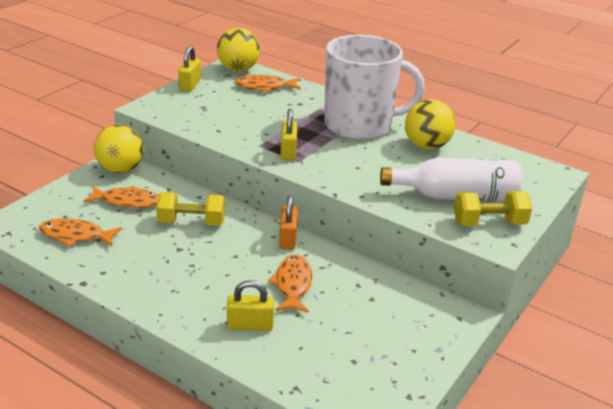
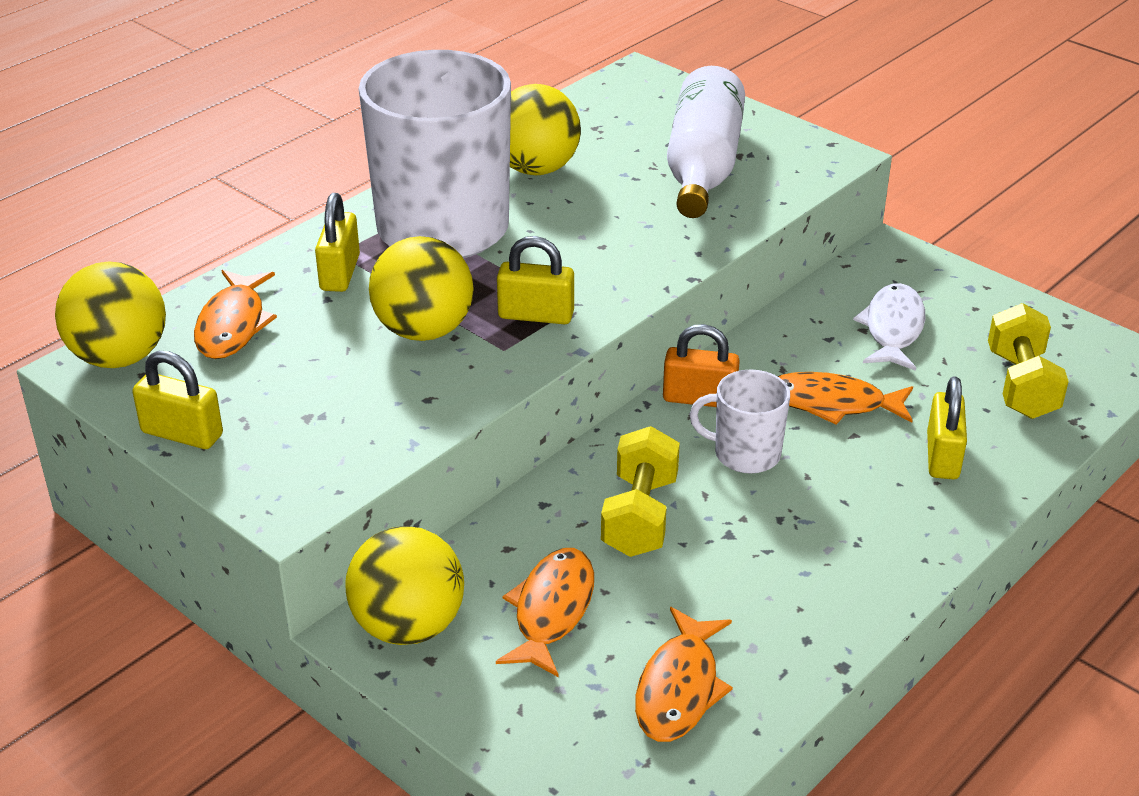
camera: 80 degrees left, 5 degrees up
(243, 253) = (745, 453): none -> white mug
(269, 126) = (424, 330): none -> yellow ball
(310, 105) = (340, 273): none -> yellow padlock
(376, 311) = (893, 329): none -> white fish
(489, 223) = (779, 153): yellow dumbbell -> yellow dumbbell (1021, 385)

